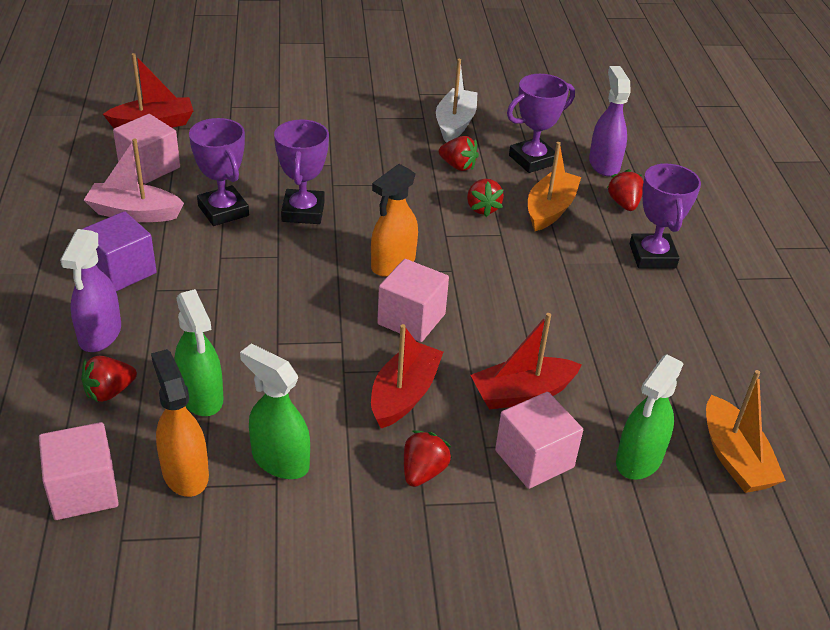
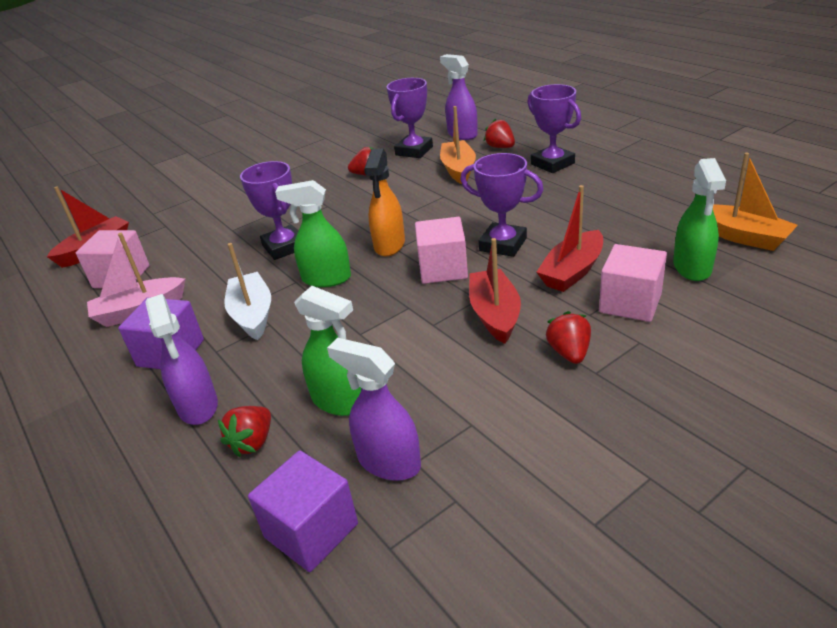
camera: 25 degrees left, 5 degrees down
(83, 490) = (311, 531): pink cube -> purple cube
(185, 473) = (388, 462): orange spray bottle -> purple spray bottle
(223, 211) = (218, 275): purple trophy -> purple trophy (503, 244)
(280, 460) = (455, 407): green spray bottle -> green spray bottle (326, 279)
(455, 124) = (338, 155): white boat -> white boat (252, 314)
(482, 208) = (413, 188): red strawberry -> none

